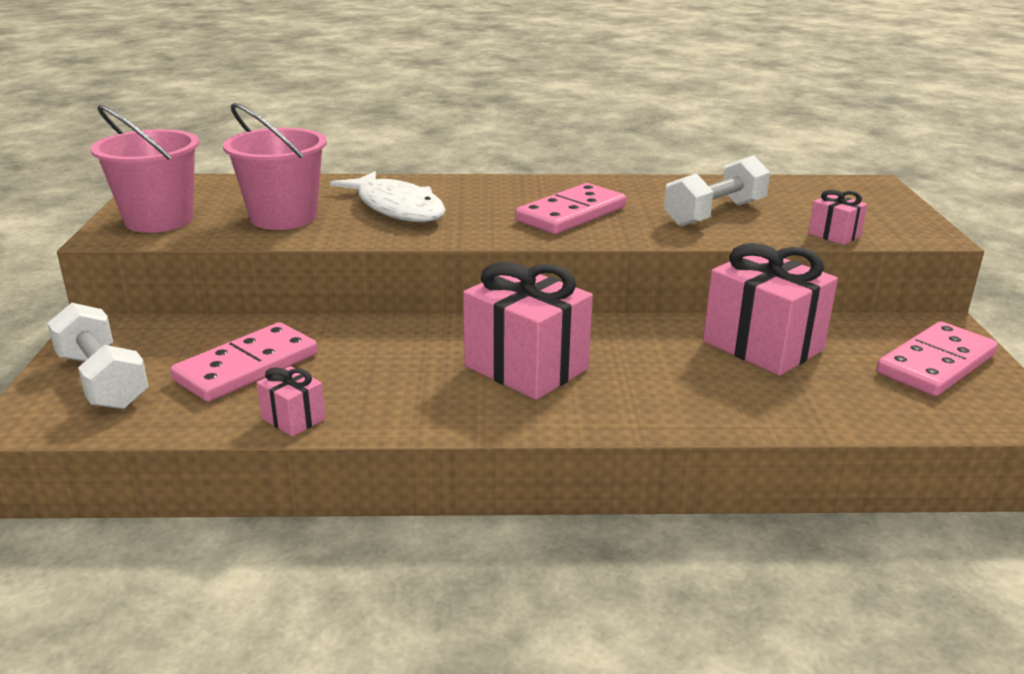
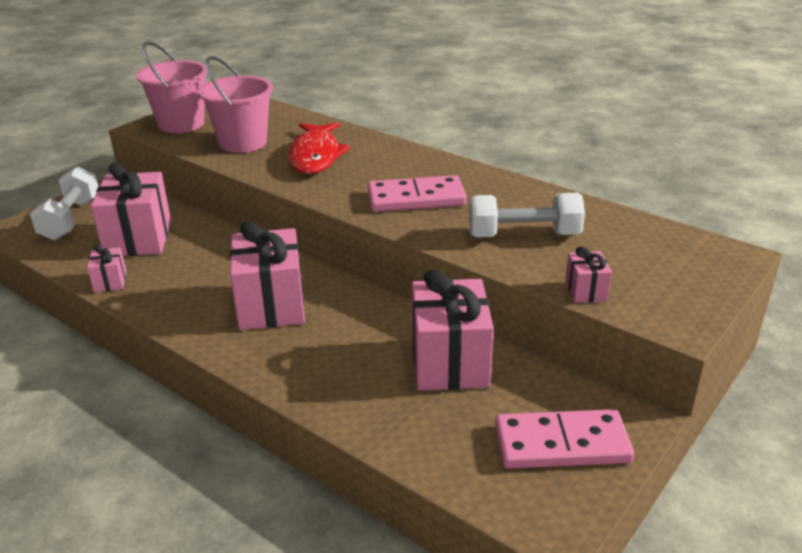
camera: 40 degrees right, 5 degrees up
(247, 367) = (138, 238): pink domino -> pink gift
(397, 208) = (316, 156): white fish -> red fish

